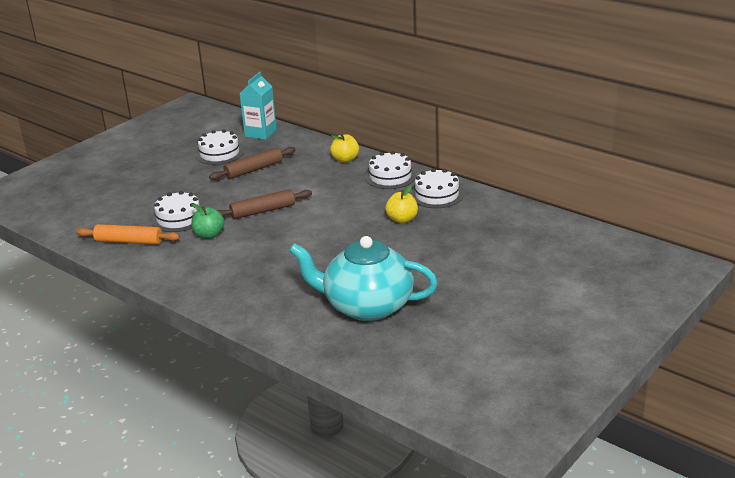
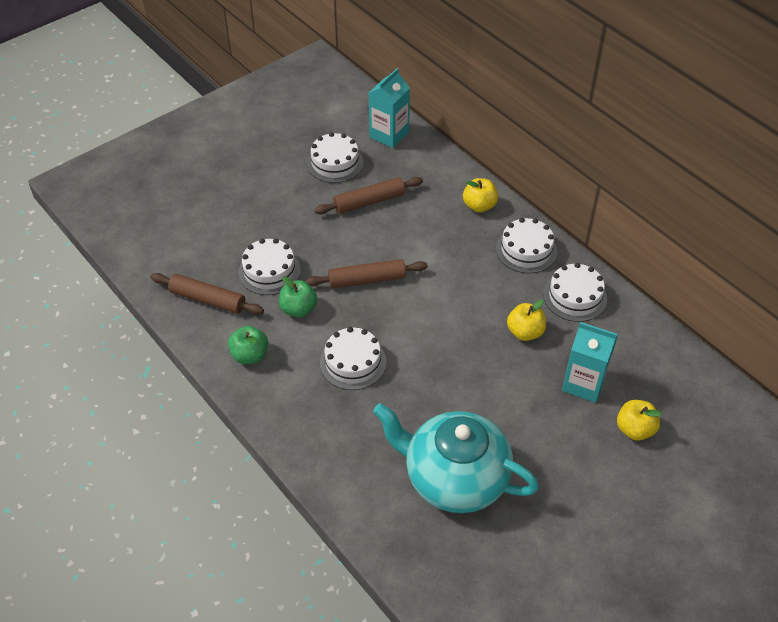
camera: 10 degrees right, 20 degrees up
(129, 241) = (207, 299): orange rolling pin -> brown rolling pin
(173, 266) = (250, 355): none -> green apple
(263, 257) = (353, 362): none -> white cake
(458, 239) = (584, 383): none -> turquoise carton
(507, 257) = (635, 429): none -> yellow apple

